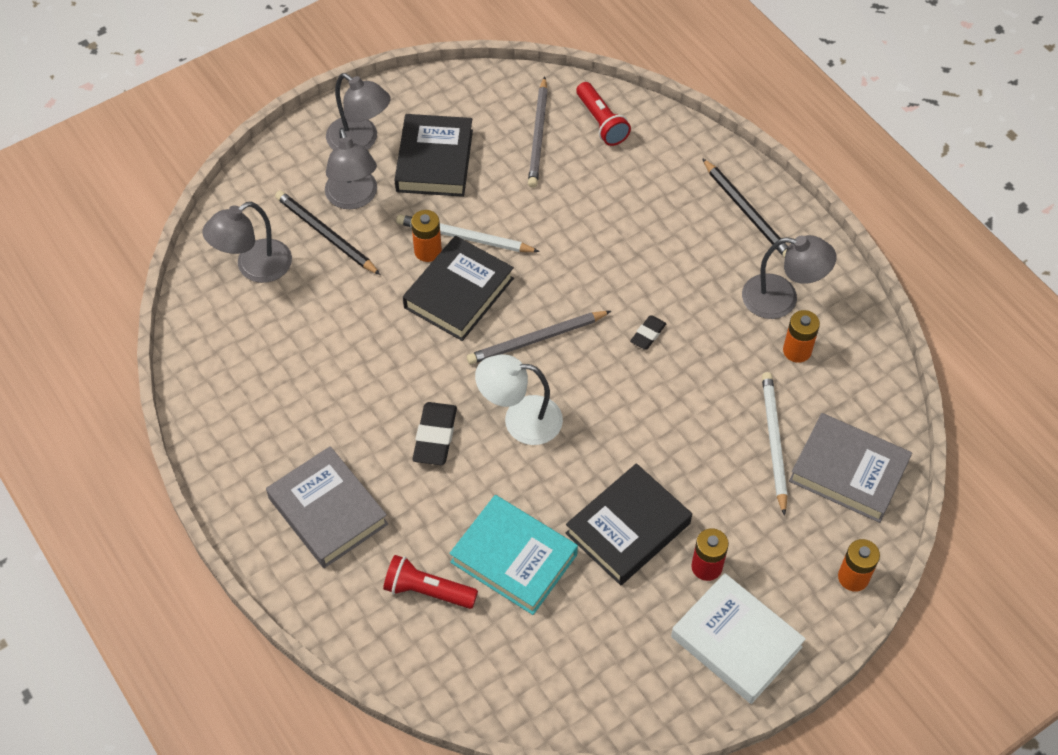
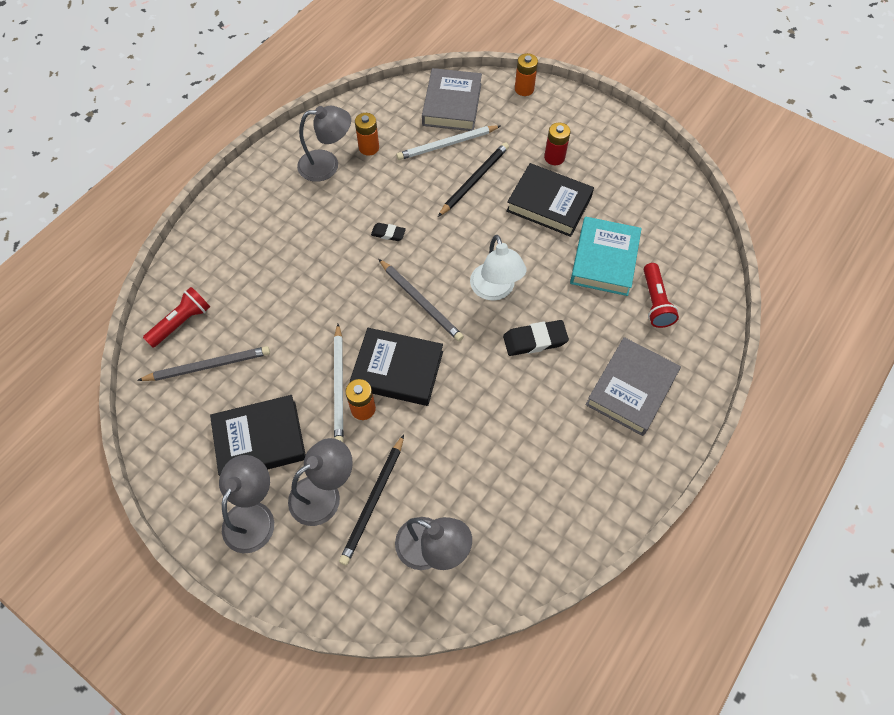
camera: 110 degrees left, 5 degrees up
(736, 642) = (596, 132): white book -> none
(747, 212) = (252, 202): black pencil -> black pencil (474, 180)
(781, 299) = (327, 165): grey lamp -> grey lamp turned 90 degrees clockwise

